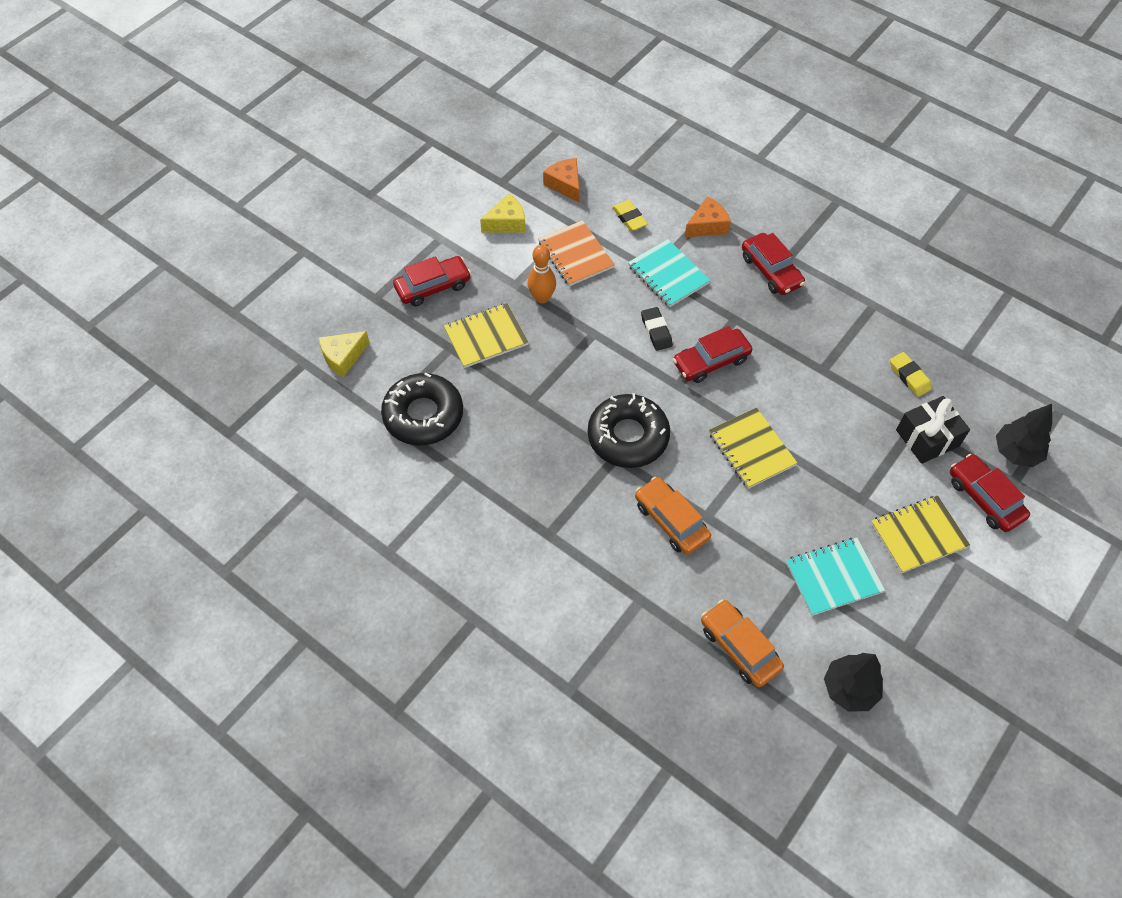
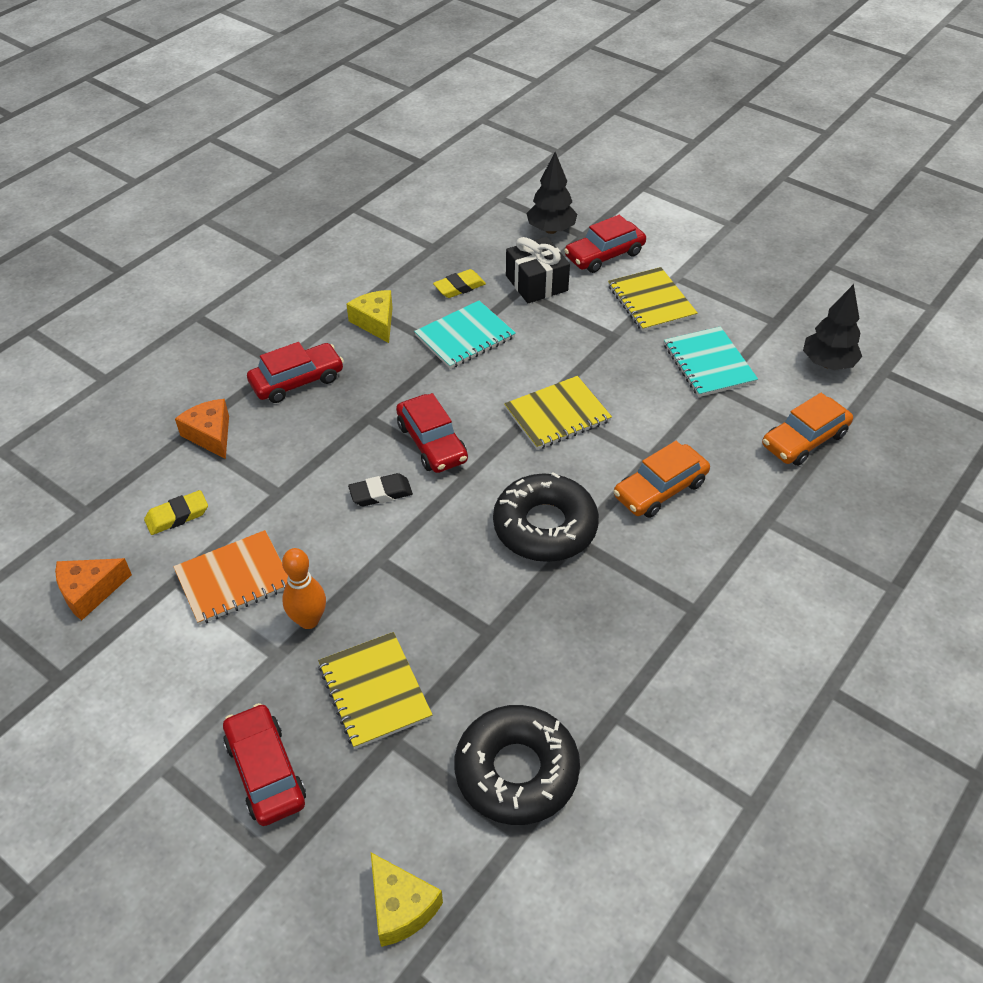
camera: 90 degrees left, 10 degrees down
(507, 223) = (150, 668): yellow cheese -> yellow cheese (375, 322)
(668, 275) = (288, 478): turquoise notebook -> turquoise notebook (465, 337)

